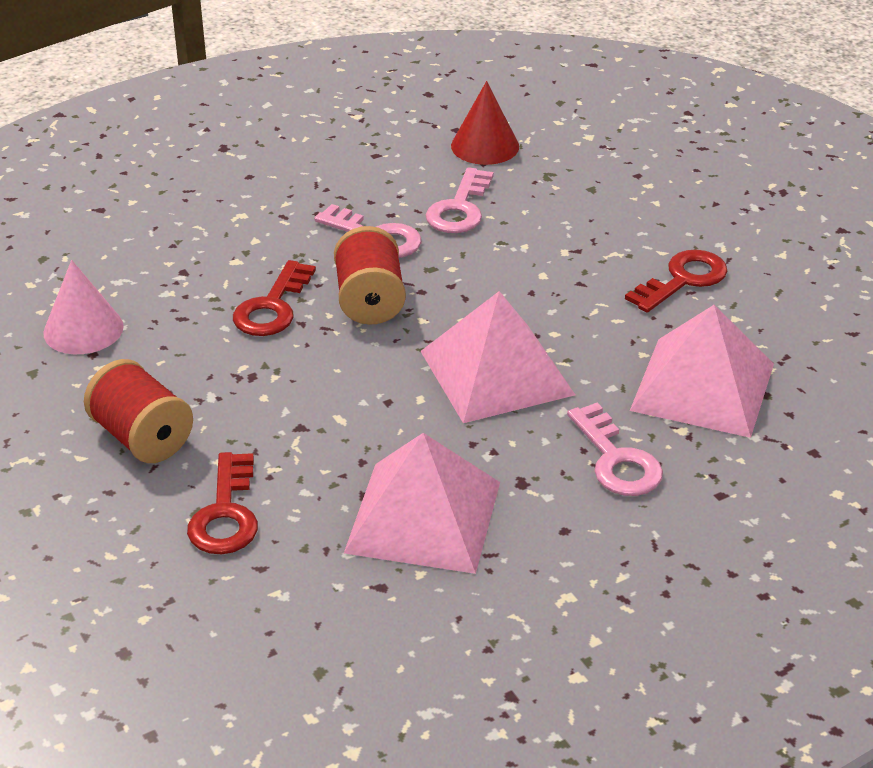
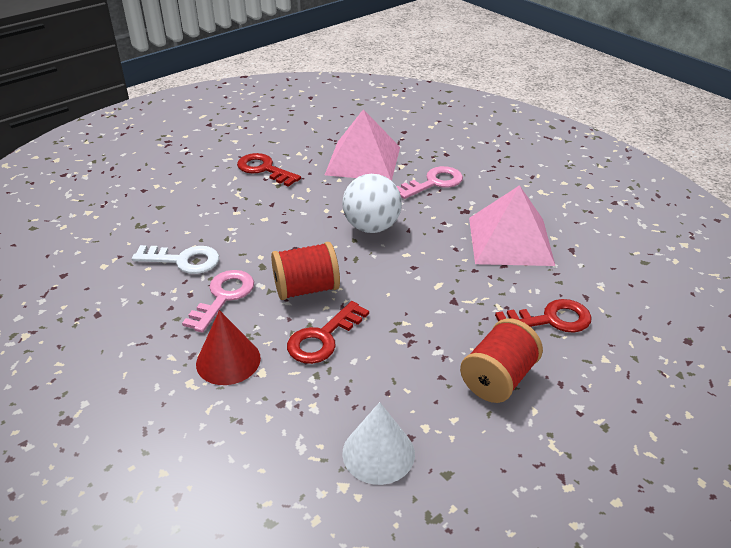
camera: 100 degrees left, 0 degrees up
(83, 329) = (378, 453): pink cone -> white cone
(272, 307) = (323, 338): red key -> red key turned 120 degrees clockwise
(459, 208) = (183, 260): pink key -> white key
(485, 146) = (93, 257): red cone -> red cone (228, 360)
(497, 372) = (371, 227): pink pyramid -> white ball

